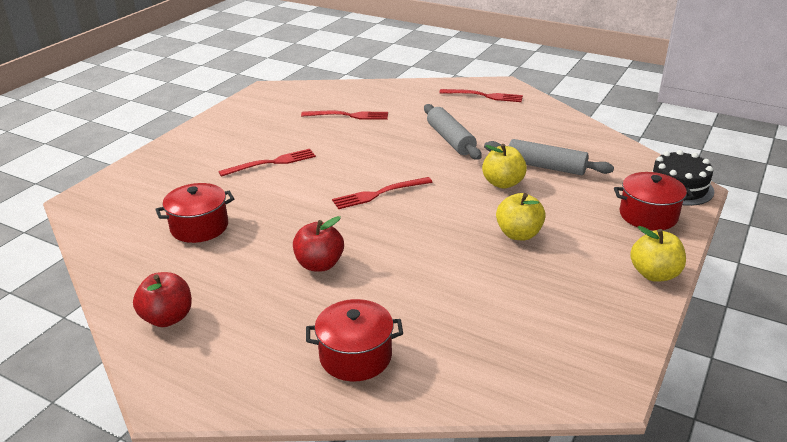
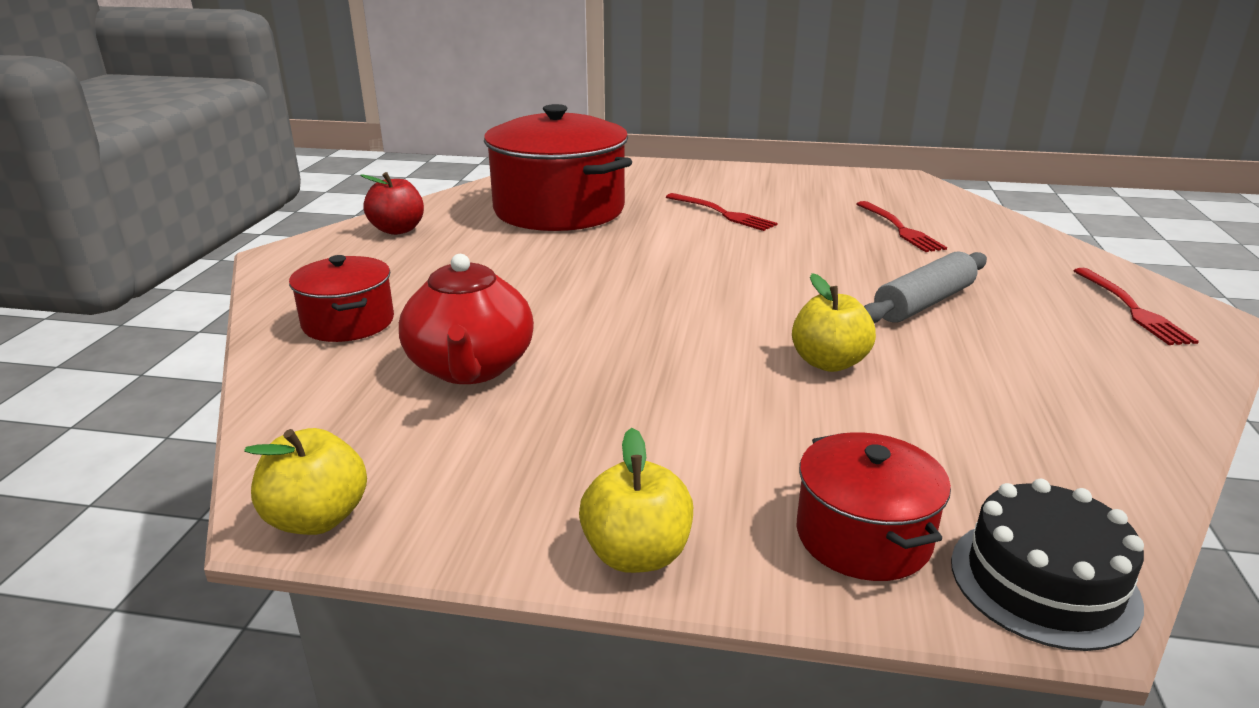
camera: 70 degrees right, 5 degrees down
(199, 227) = (559, 210): red pot -> red pot, size x1.96
(319, 264) = (519, 275): red apple -> none
(379, 194) = (706, 280): red fork -> none
(457, 303) = (470, 368): none -> red teapot
(518, 234) = (678, 394): yellow apple -> yellow apple (317, 518)
(546, 167) = (935, 396): grey rolling pin -> none

